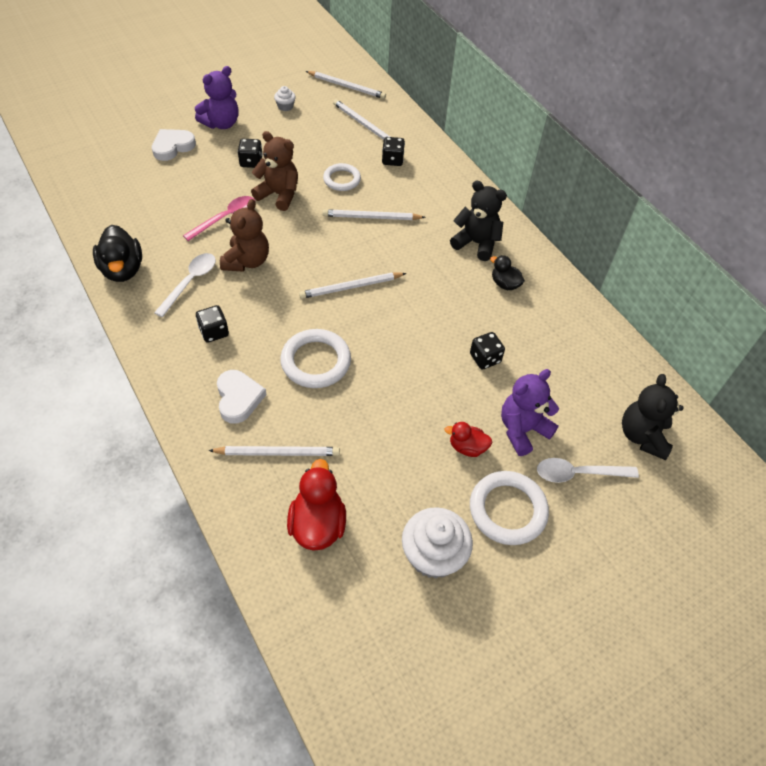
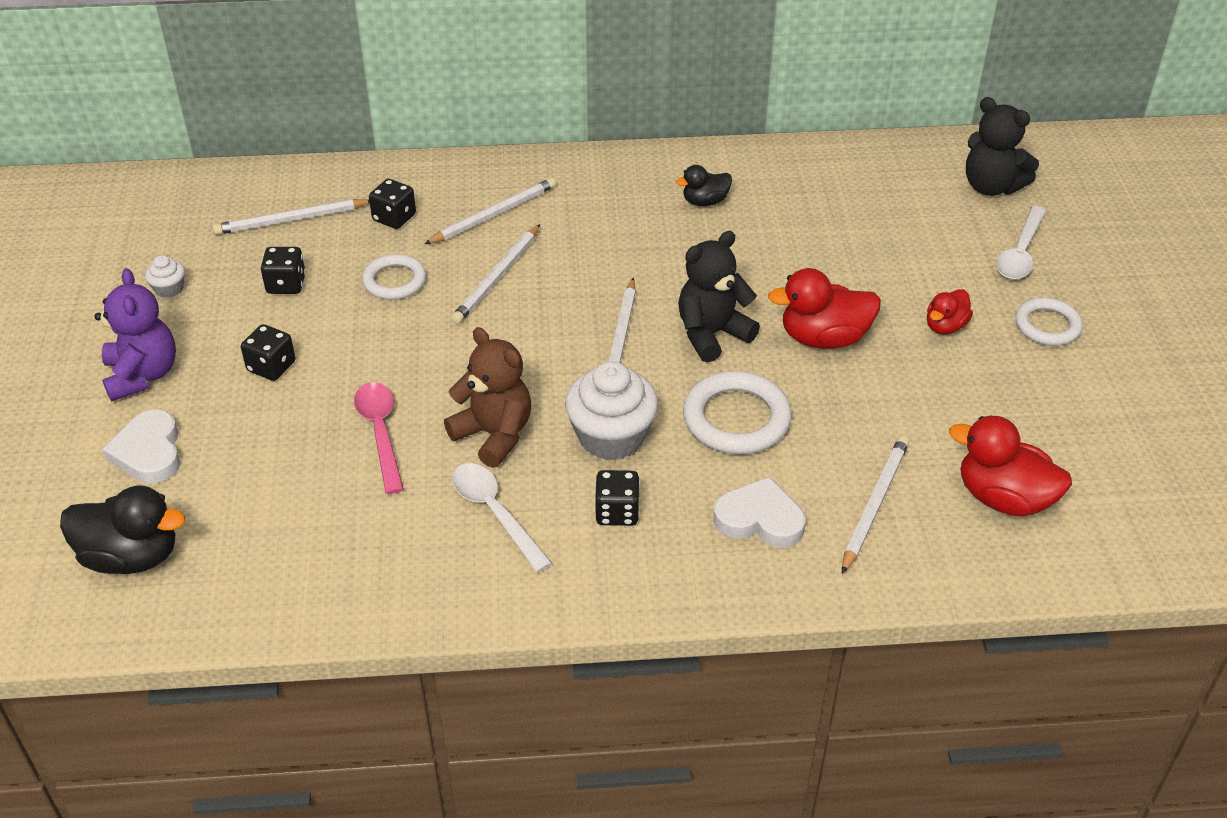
camera: 60 degrees left, 10 degrees down
(122, 270) = (408, 592): black duck -> black duck (131, 556)
(279, 195) = (374, 357): brown teddy bear -> none
(347, 86) = (184, 208): white pencil -> white pencil (493, 214)
(413, 383) = (824, 338): none -> red duck
(433, 555) = (1085, 408): white cupcake -> white cupcake (611, 436)
(476, 243) = (617, 199): black teddy bear -> black teddy bear (712, 334)
(485, 358) = (817, 262): black dice -> black dice (286, 284)
(507, 510) = (1047, 326): white ring -> white ring, size x0.65
(522, 430) = (941, 272): purple teddy bear -> none

